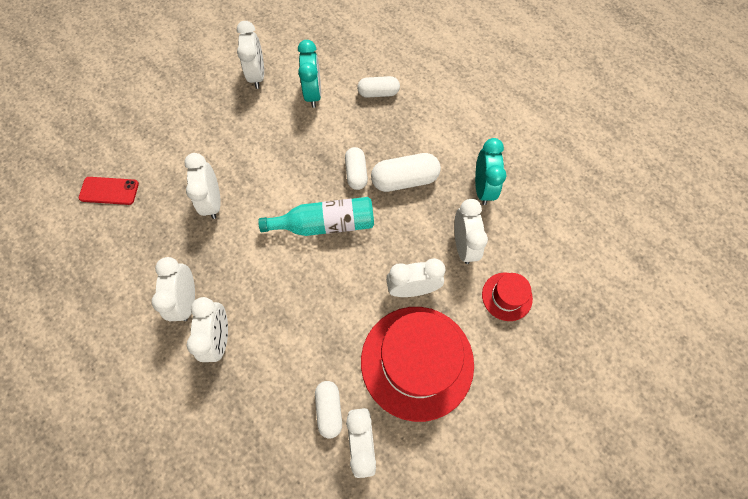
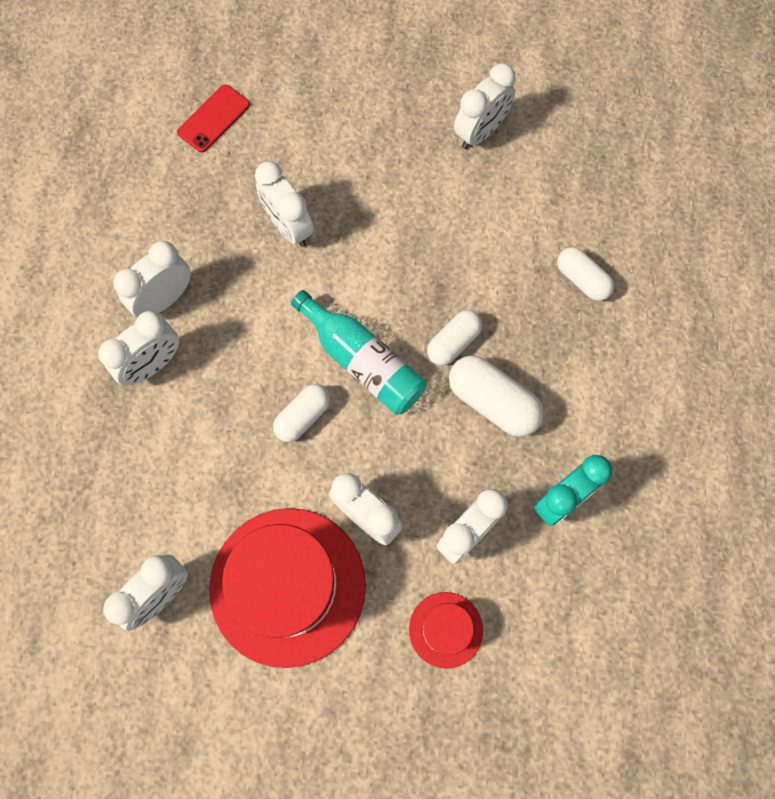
camera: 50 degrees right, 5 degrees up
(109, 191) = (213, 118): red phone -> red phone turned 75 degrees clockwise
(213, 202) = (288, 226): white clock -> white clock turned 75 degrees counterclockwise
(313, 93) = (513, 211): turquoise clock -> none
(329, 409) = (166, 535): white capsule -> white capsule (303, 416)

